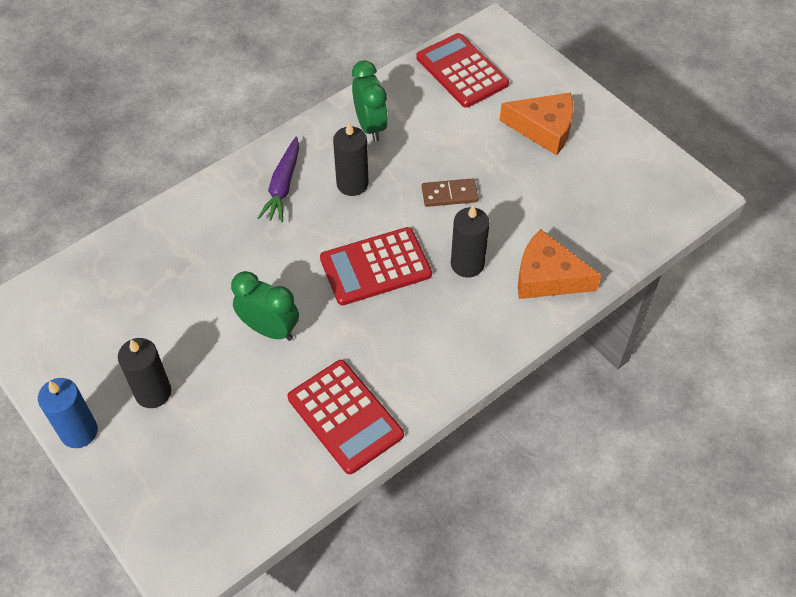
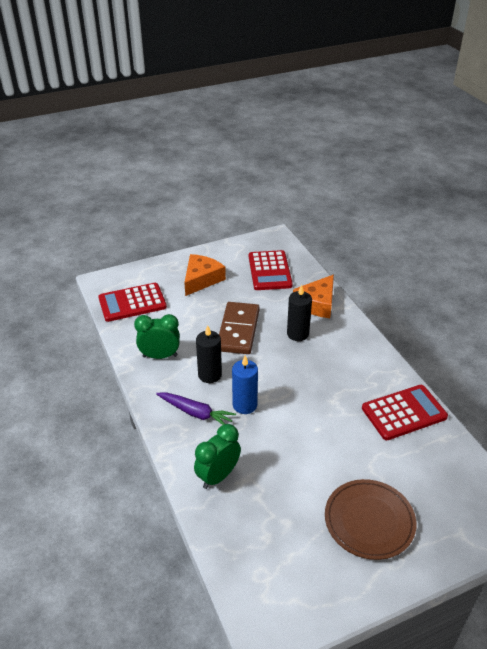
camera: 75 degrees left, 15 degrees down
(79, 432) = (399, 577): blue candle -> blue candle (245, 405)
(153, 392) = (369, 521): black candle -> brown plate
(269, 329) = (326, 441): green clock -> green clock (218, 476)
(375, 267) = (287, 376): red calculator -> red calculator (269, 271)
(449, 194) = (238, 330): brown domino -> brown domino, size x1.84

